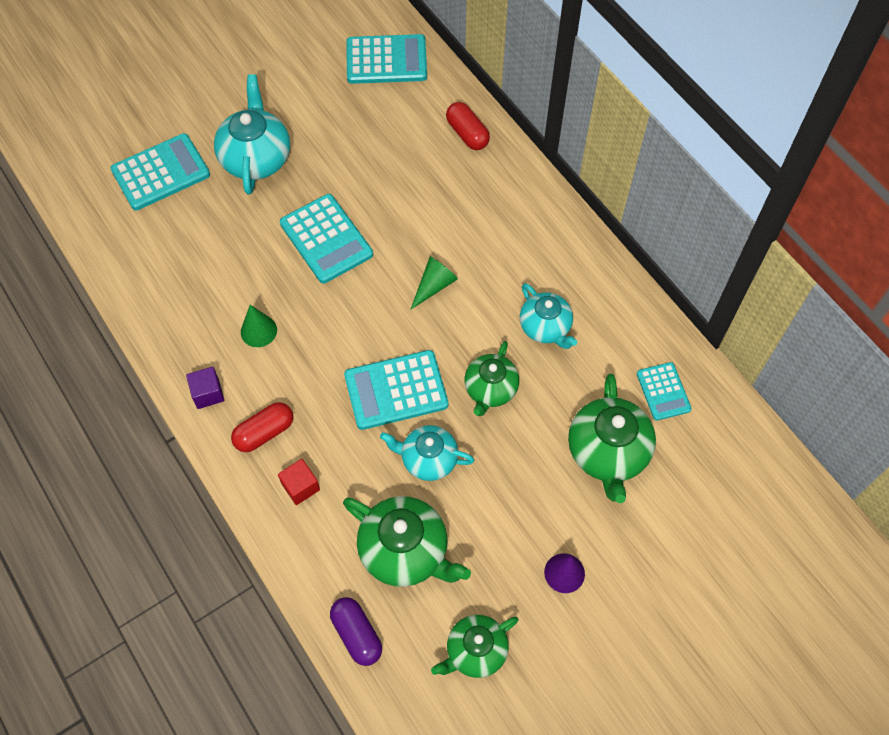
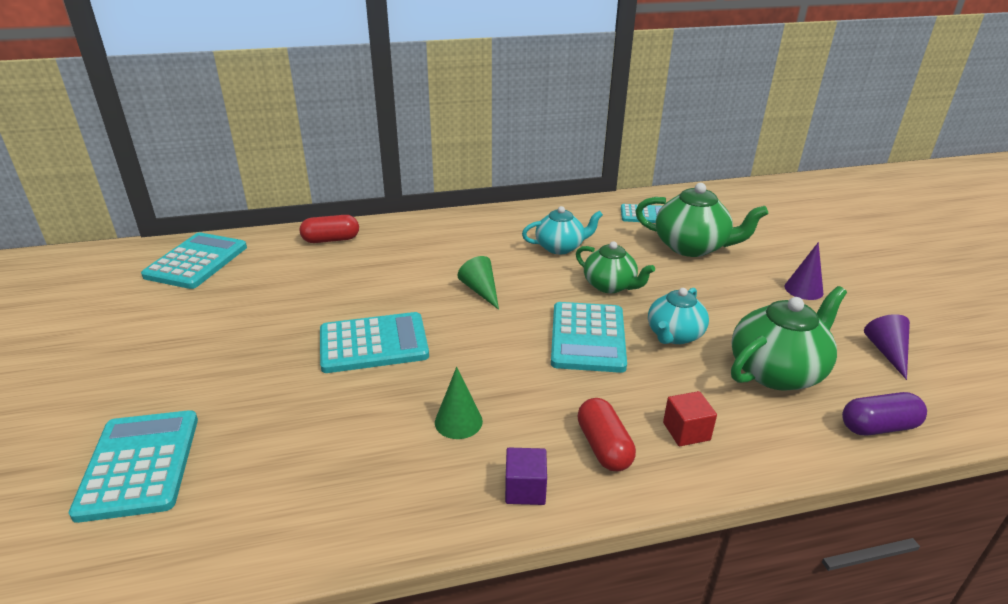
camera: 70 degrees left, 30 degrees down
(256, 158) = (214, 372): turquoise teapot -> none
(475, 651) = (887, 352): green teapot -> purple cone

